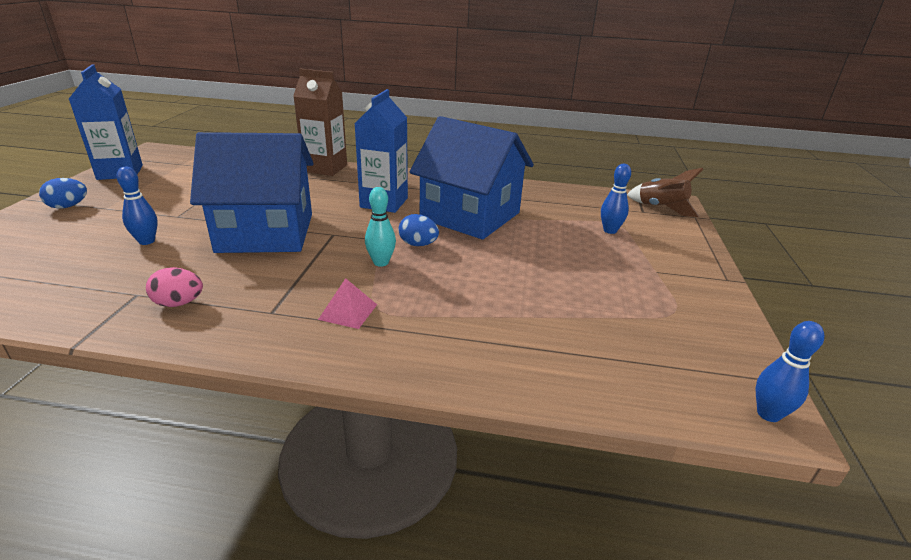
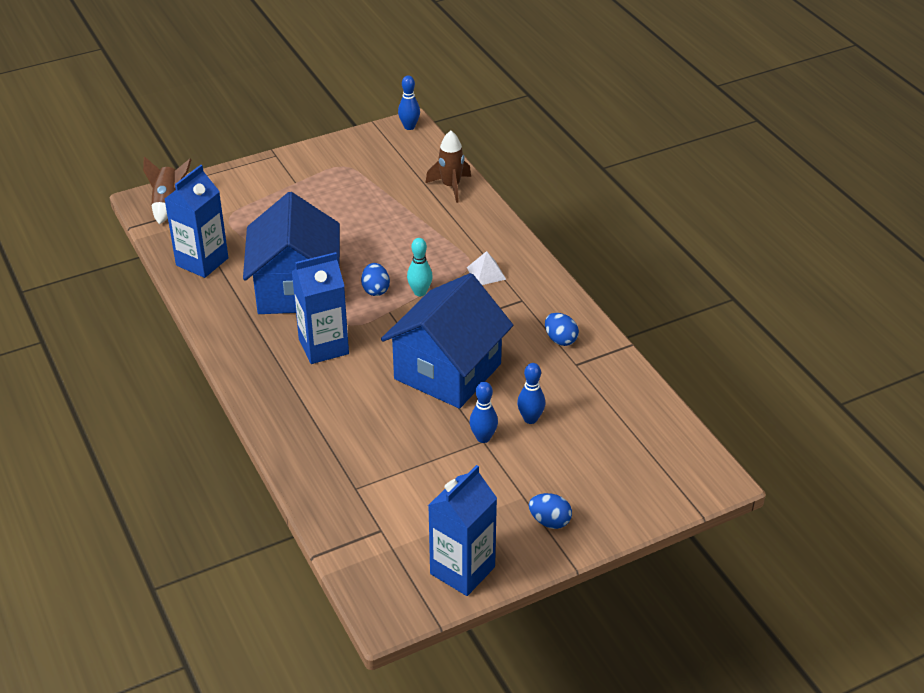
camera: 125 degrees left, 10 degrees up
(179, 303) = (560, 340): pink egg -> blue egg
(266, 233) = (447, 371): blue house -> blue house turned 75 degrees clockwise
(325, 168) = (285, 435): brown carton -> none
(348, 312) = (486, 273): pink pyramid -> white pyramid
(554, 373) = (451, 187): none -> brown rocket
(556, 197) = (202, 262): none -> blue carton
(610, 230) = (247, 216): blue bowling pin -> blue bowling pin (483, 438)

